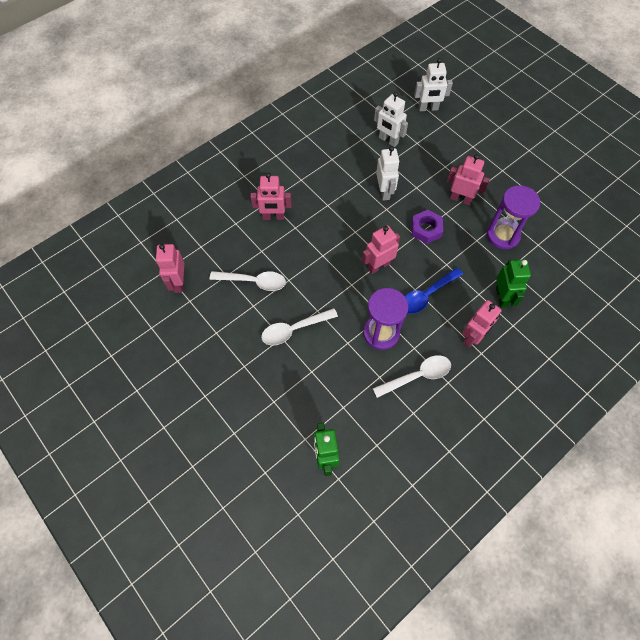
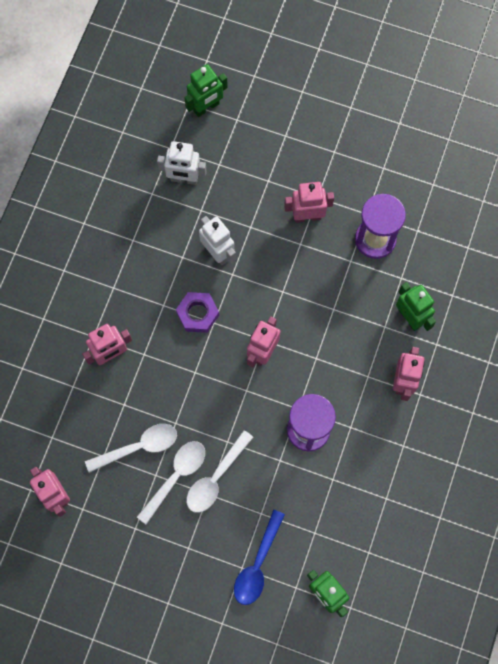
camera: 30 degrees left, 10 degrees up
(417, 376) = (369, 457): white spoon -> white spoon (176, 476)
(426, 229) = (289, 277): purple nut -> purple nut (198, 314)
(426, 295) = (332, 358): blue spoon -> blue spoon (257, 564)
(428, 108) = (206, 107): white robot -> green robot

